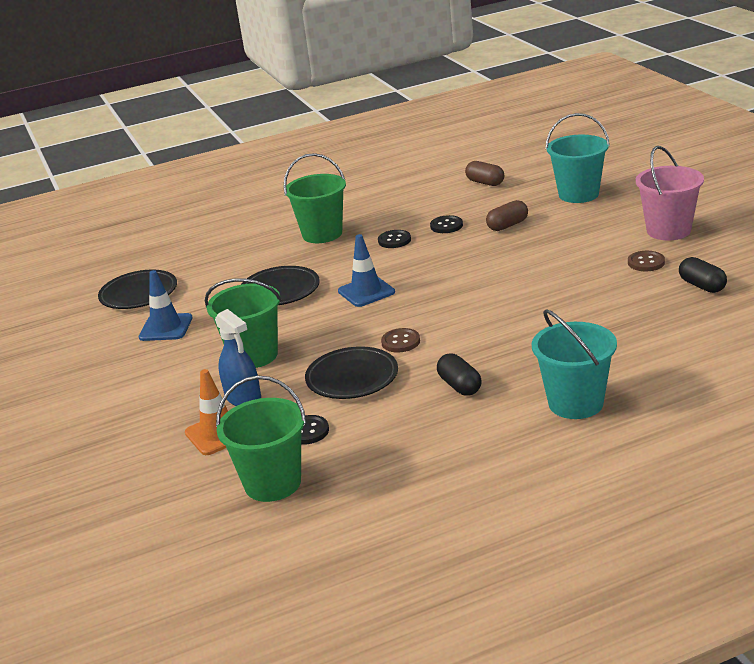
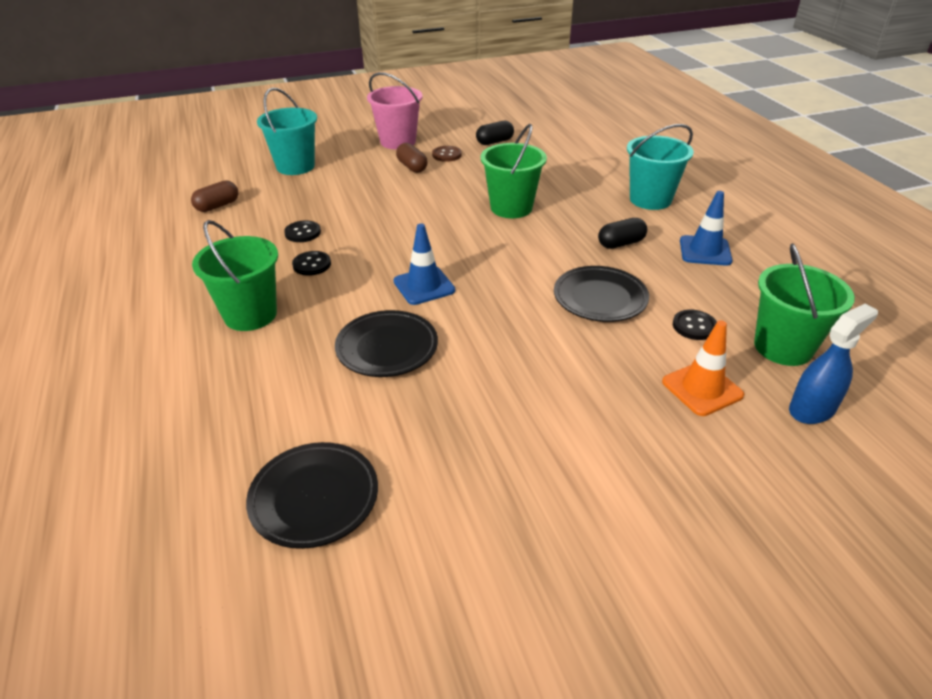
camera: 90 degrees left, 10 degrees up
(166, 328) = (440, 454): blue traffic cone -> blue traffic cone (705, 251)
(243, 398) = (631, 372): blue spray bottle -> blue spray bottle (812, 409)
(254, 355) = (539, 366): green bucket -> green bucket (511, 208)
(400, 342) = (538, 269): brown button -> none
(507, 225) = (331, 202): brown capsule -> brown capsule (412, 167)

